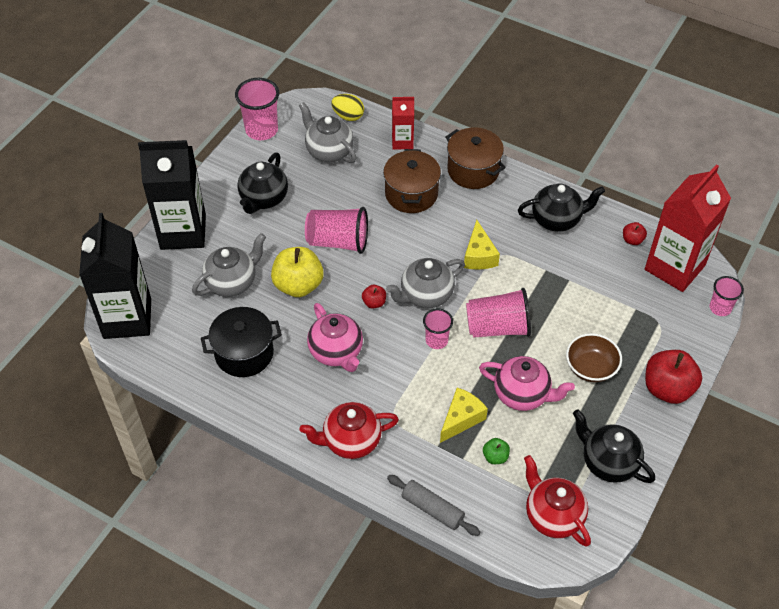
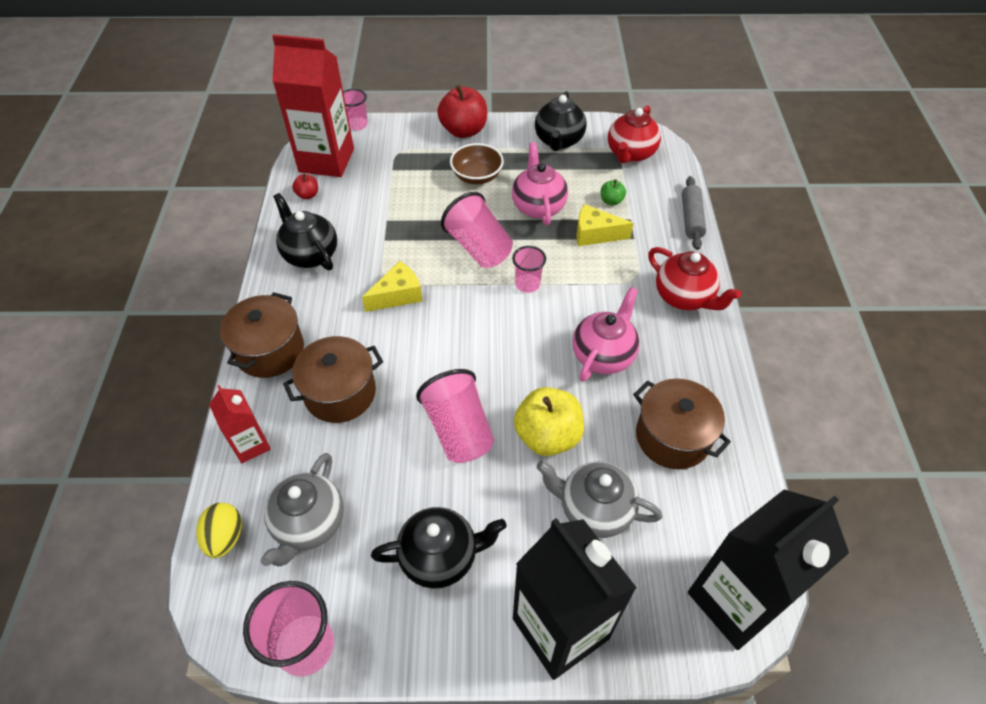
camera: 120 degrees left, 0 degrees up
(244, 353) = (672, 437): black pot -> brown pot
(374, 302) = (519, 354): red apple -> none
(425, 295) = (479, 316): grey teapot -> none

